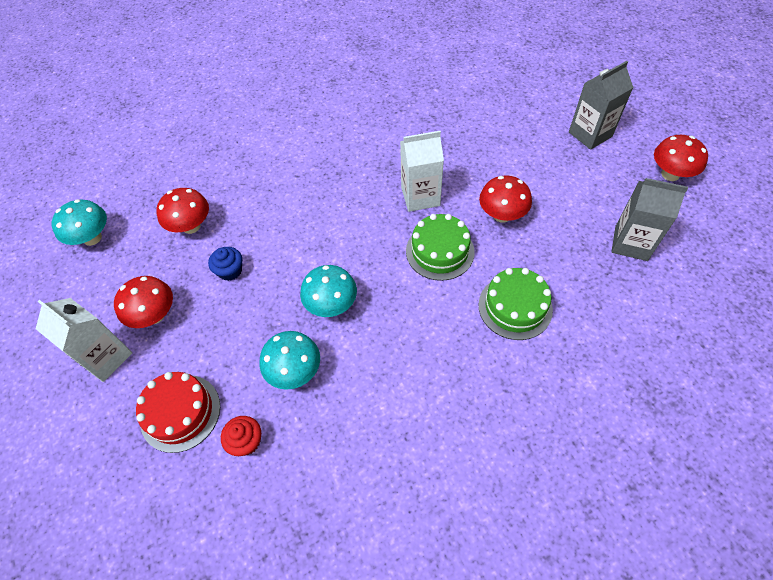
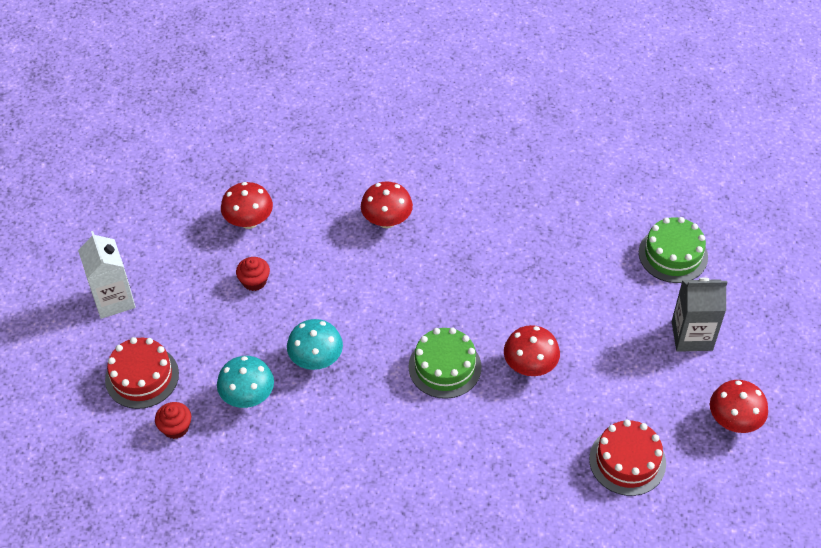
camera: 30 degrees right, 5 degrees down
(92, 238) = (162, 187): turquoise mushroom -> none
(154, 315) = (170, 286): red mushroom -> red mushroom (387, 220)
(230, 271) = (254, 281): blue cupcake -> red cupcake
(420, 196) = (469, 306): white carton -> none
(515, 307) = (469, 453): green cake -> green cake (673, 255)
(631, 243) = (627, 461): grey carton -> red cake

